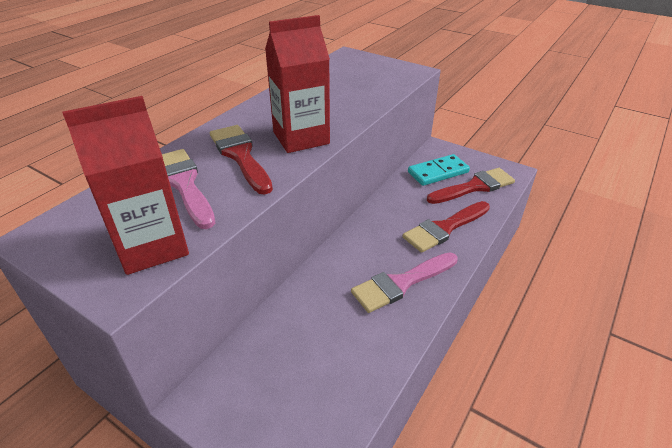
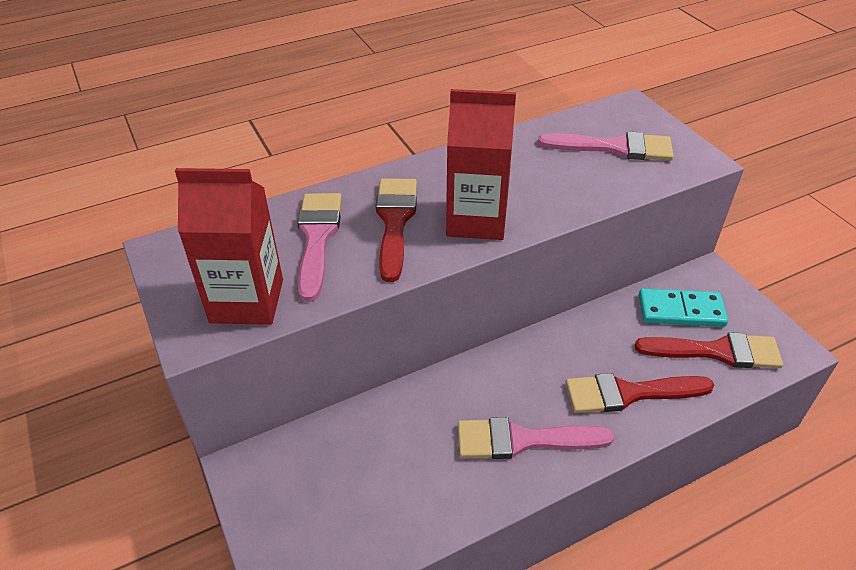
camera: 30 degrees right, 5 degrees up
(358, 77) = (614, 147): none -> pink brush

